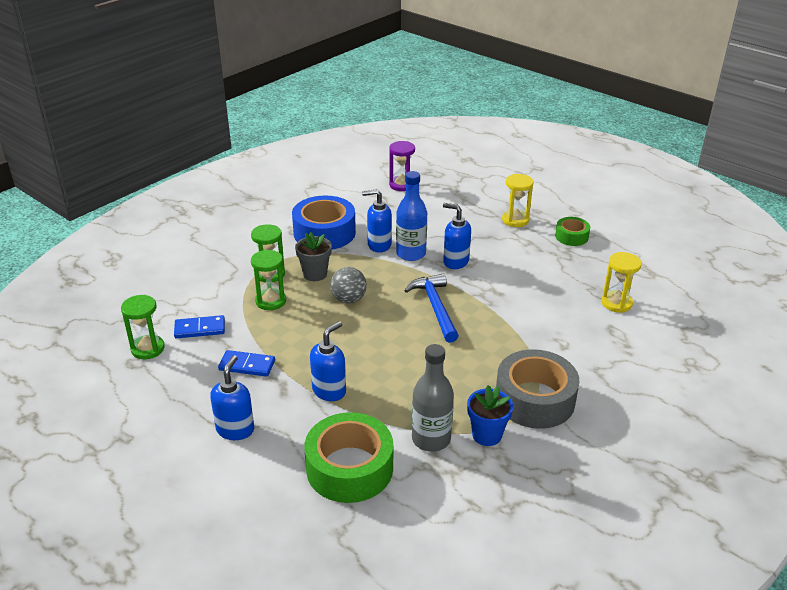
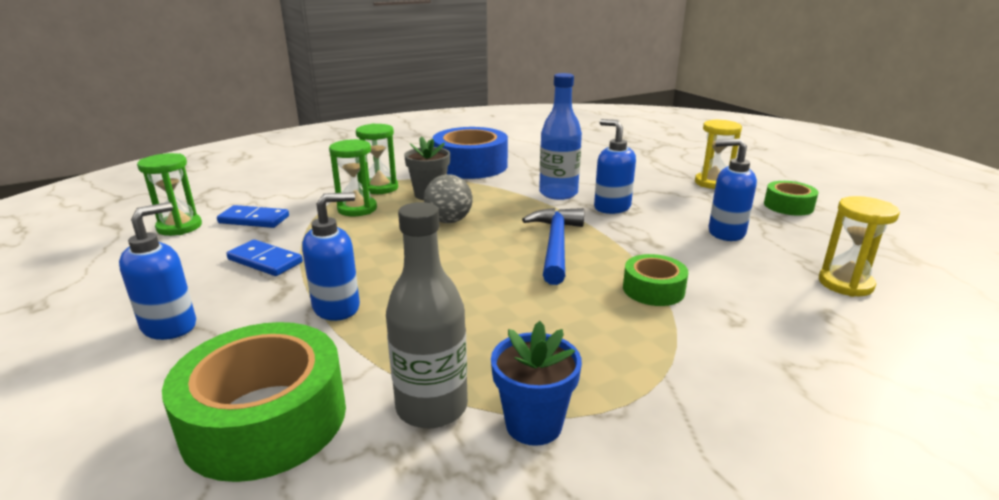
camera: 20 degrees right, 10 degrees down
(379, 245) = (525, 182): blue soap dispenser -> blue soap dispenser (725, 233)
(401, 185) = (586, 143): purple hourglass -> none
(511, 332) = (653, 289): none -> green tape
(534, 399) = (651, 387): grey tape -> none

